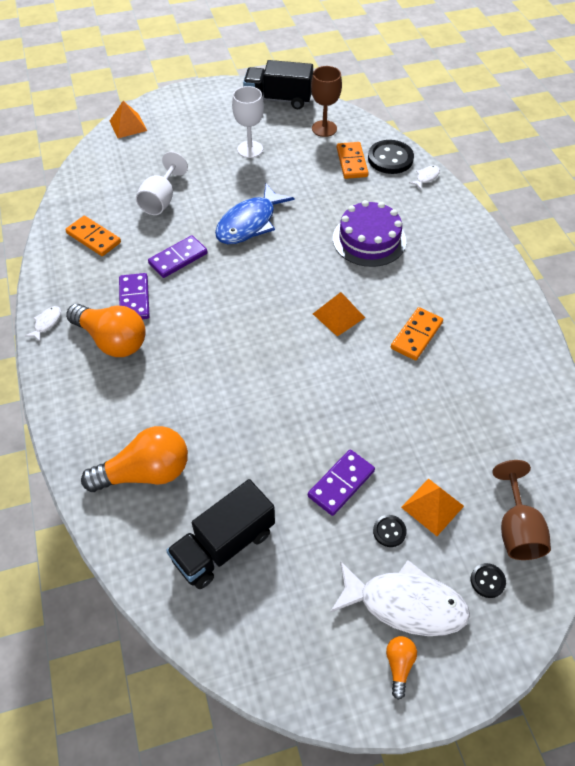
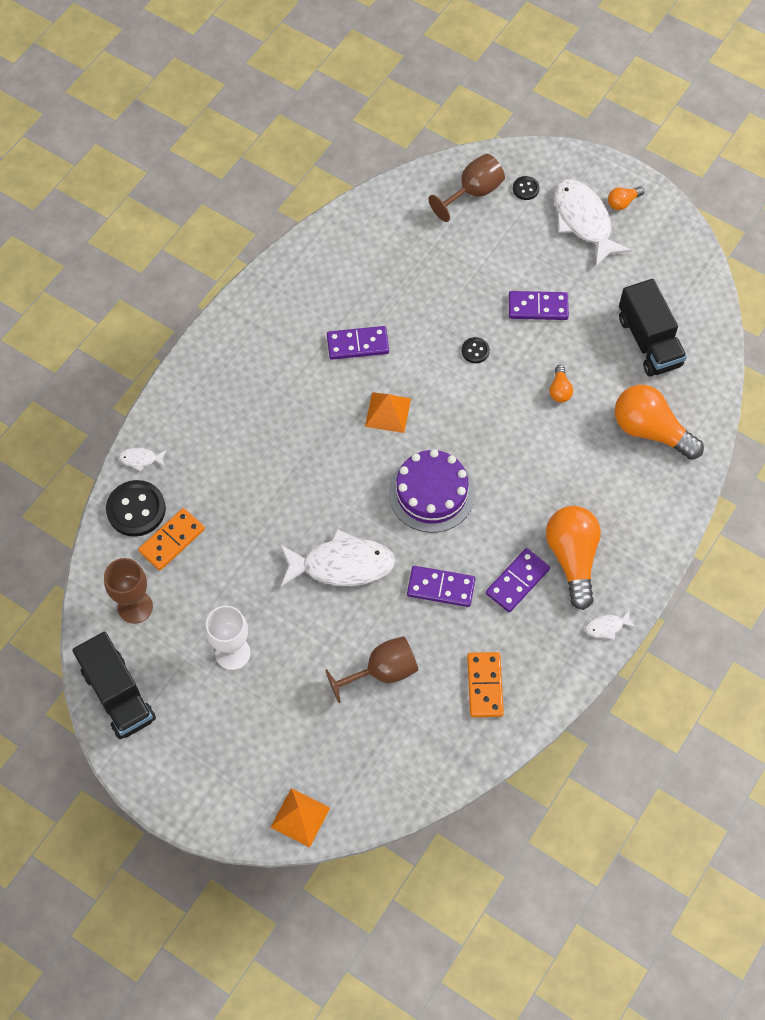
camera: 130 degrees left, 10 degrees up
(161, 200) = (382, 671): white goblet -> brown goblet
(224, 545) = (649, 341): black truck -> black truck turned 60 degrees clockwise
(247, 437) = (559, 390): none -> orange light bulb
(249, 223) = (342, 565): blue fish -> white fish
(369, 239) = (274, 450): purple cake -> purple cake (431, 493)
(389, 531) = (544, 258): black button -> black button (475, 351)
(416, 335) = (357, 344): orange domino -> purple domino
(432, 506) = (502, 246): orange pyramid -> none

